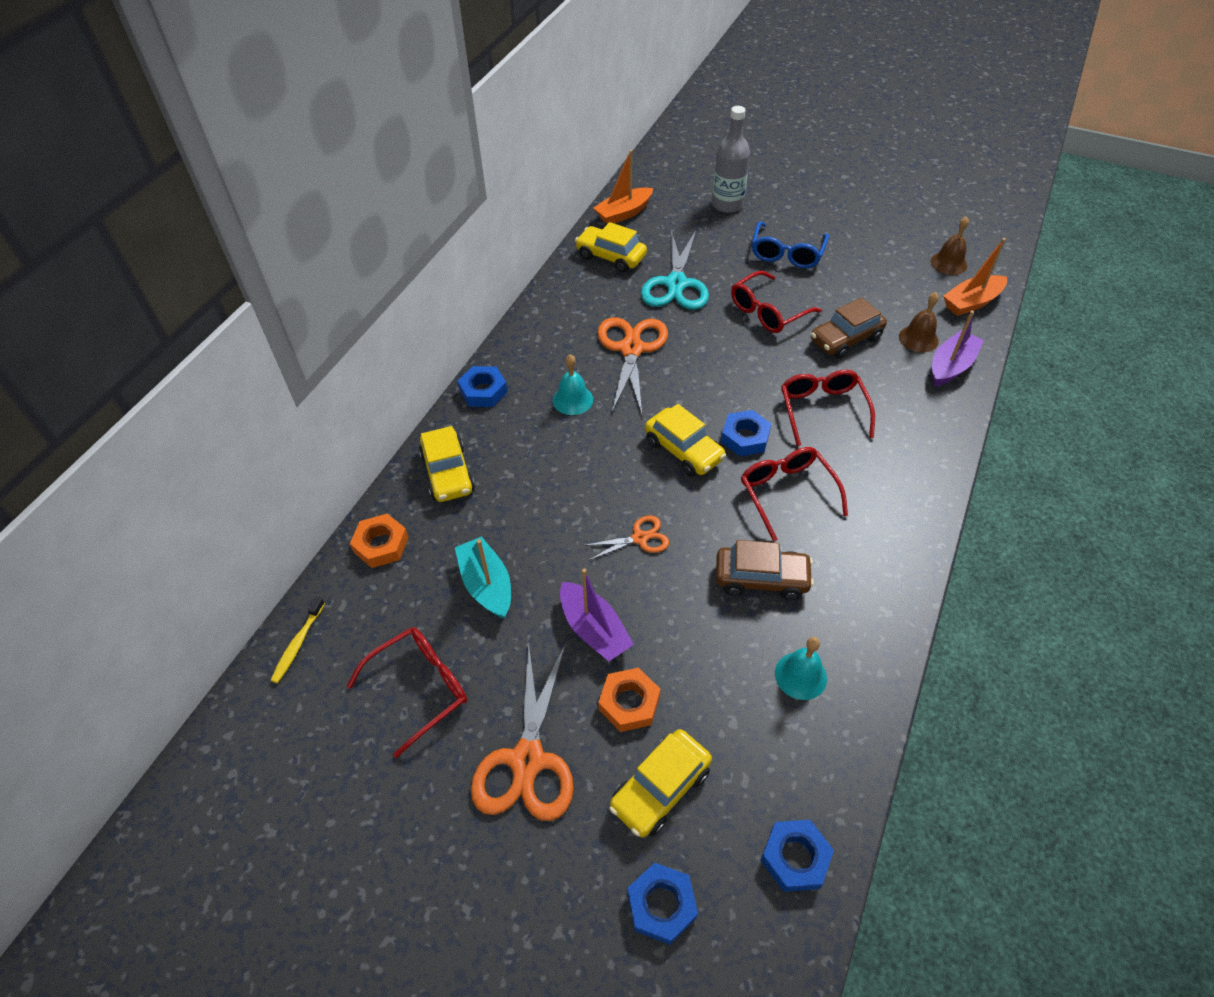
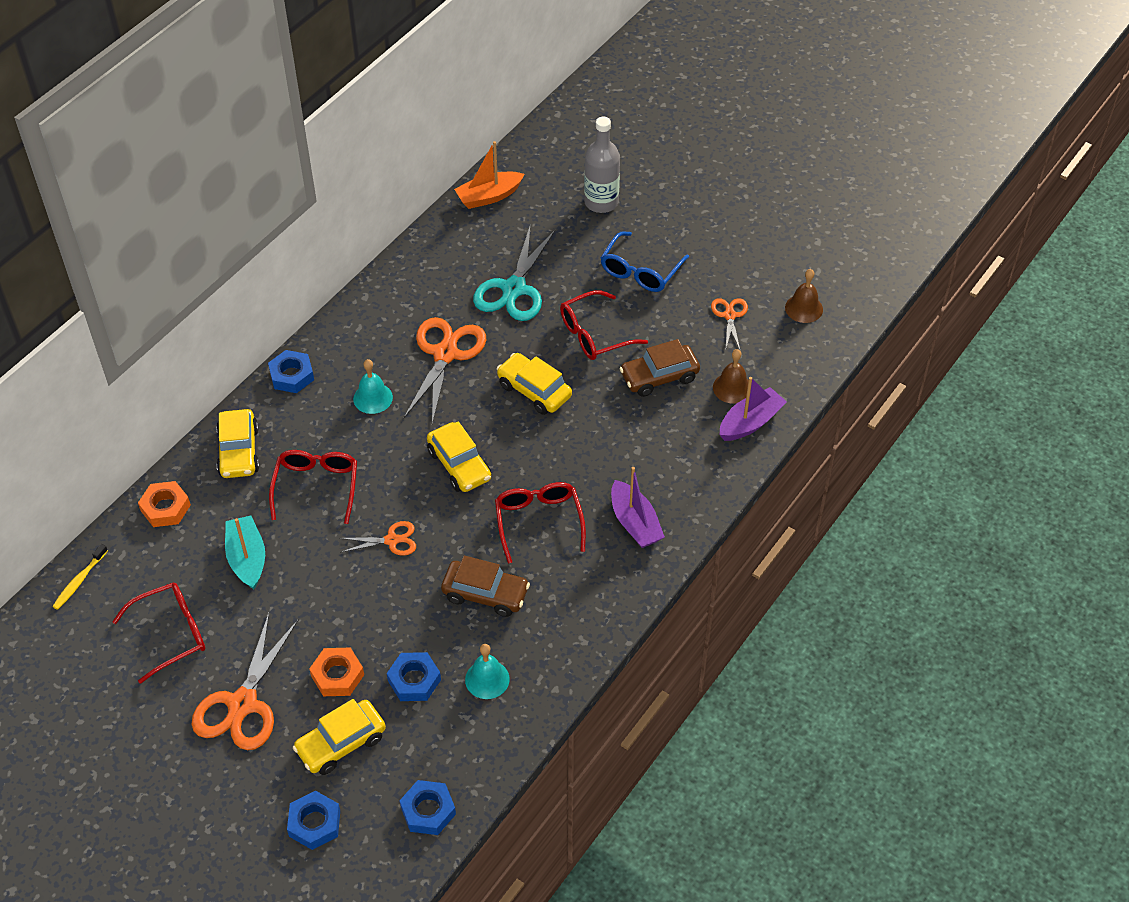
camera: 10 degrees right, 0 degrees up
(594, 629) = (327, 612): purple boat -> purple boat (634, 523)
(611, 257) = (459, 247): yellow car -> yellow car (534, 390)
(745, 437) = (521, 462): blue nut -> blue nut (414, 680)
(822, 409) = (605, 446): red glasses -> red glasses (316, 486)
(885, 278) = (729, 315): none -> orange scissors
(971, 302) = (805, 357): orange boat -> none

